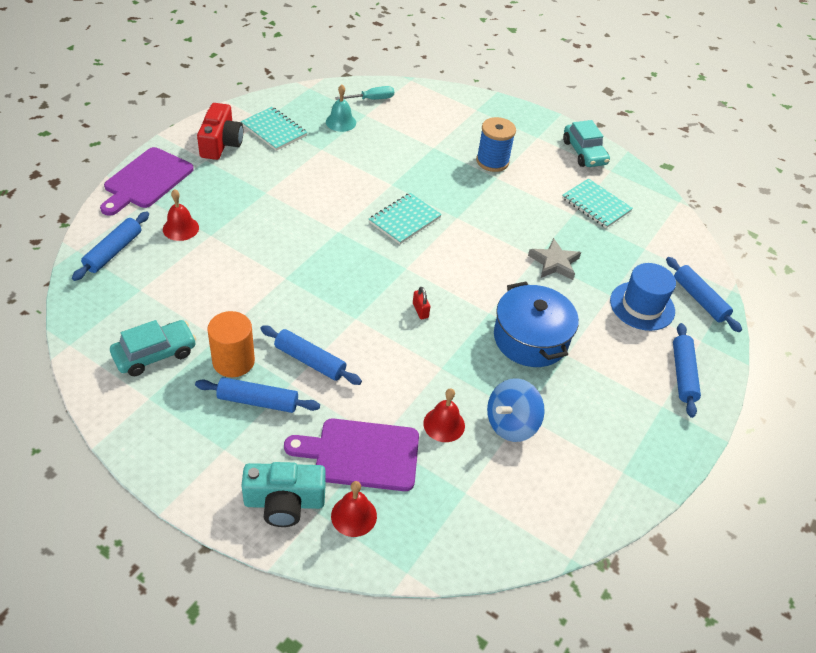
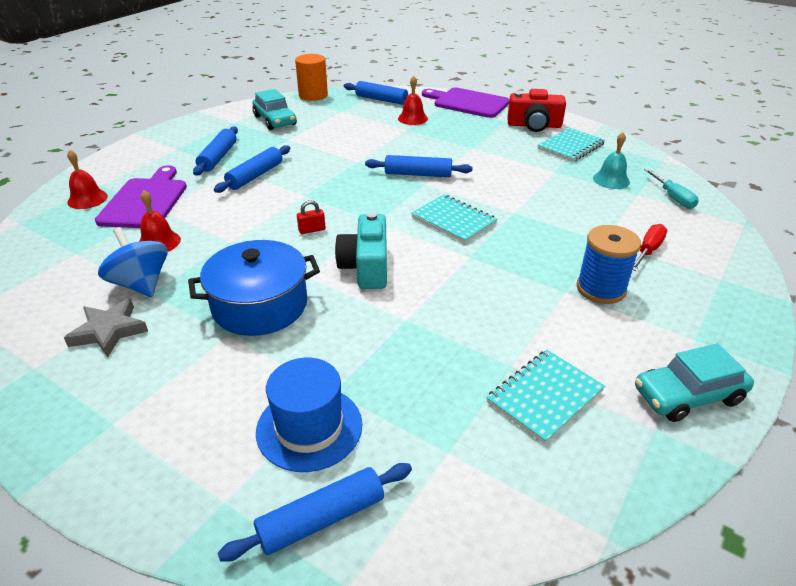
camera: 95 degrees right, 10 degrees down
(233, 361) = (262, 146): orange cylinder -> orange cylinder (313, 95)
(284, 502) = (117, 172): turquoise camera -> turquoise camera (366, 267)
(445, 130) = (648, 250): none -> red screwdriver
(554, 263) = (397, 336): grey star -> grey star (109, 331)
(682, 374) = (160, 459): blue rolling pin -> blue rolling pin (418, 174)

